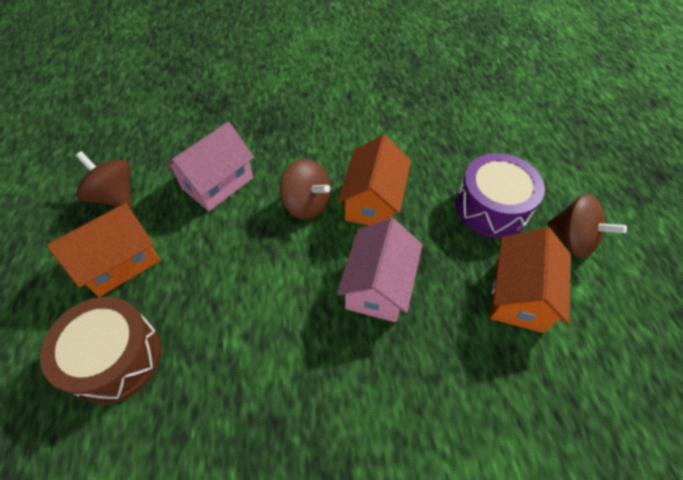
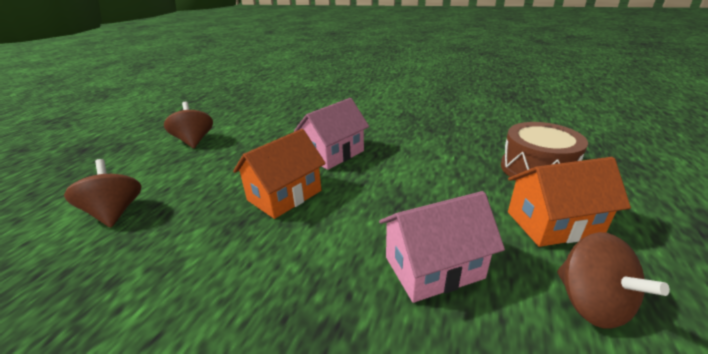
camera: 150 degrees left, 25 degrees down
(307, 204) = (343, 212): brown spinning top -> brown spinning top (115, 212)
(492, 207) = (207, 166): purple drum -> none
(519, 295) = (260, 132): orange house -> none

